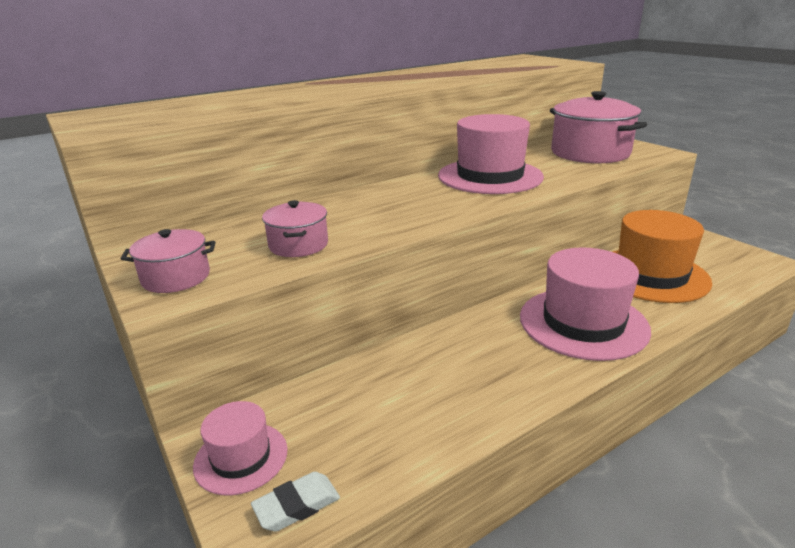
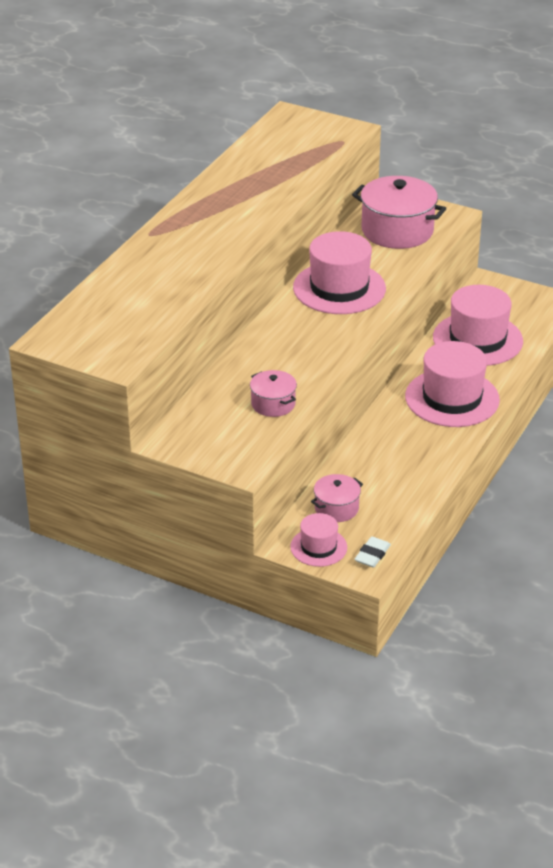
camera: 30 degrees left, 10 degrees up
(176, 277) = (228, 453): pink pot -> pink pot (336, 508)
(650, 275) = (477, 339): orange hat -> pink hat

